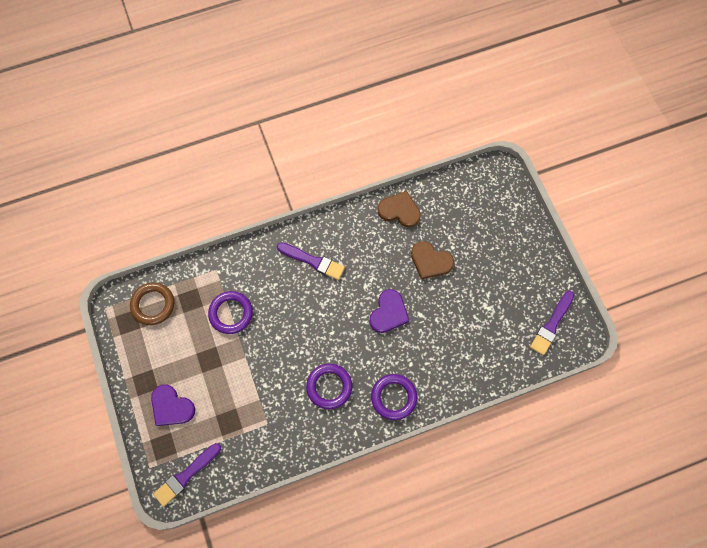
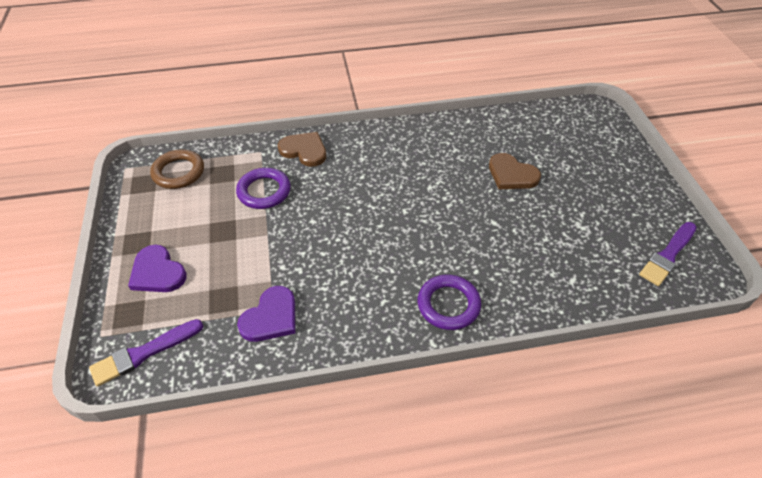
camera: 10 degrees right, 20 degrees down
(313, 261) = (372, 158): purple brush -> none
(329, 387) = (364, 280): purple ring -> none
(388, 313) = (454, 215): purple heart -> purple heart (271, 317)
(399, 210) = (480, 128): brown heart -> brown heart (304, 150)

